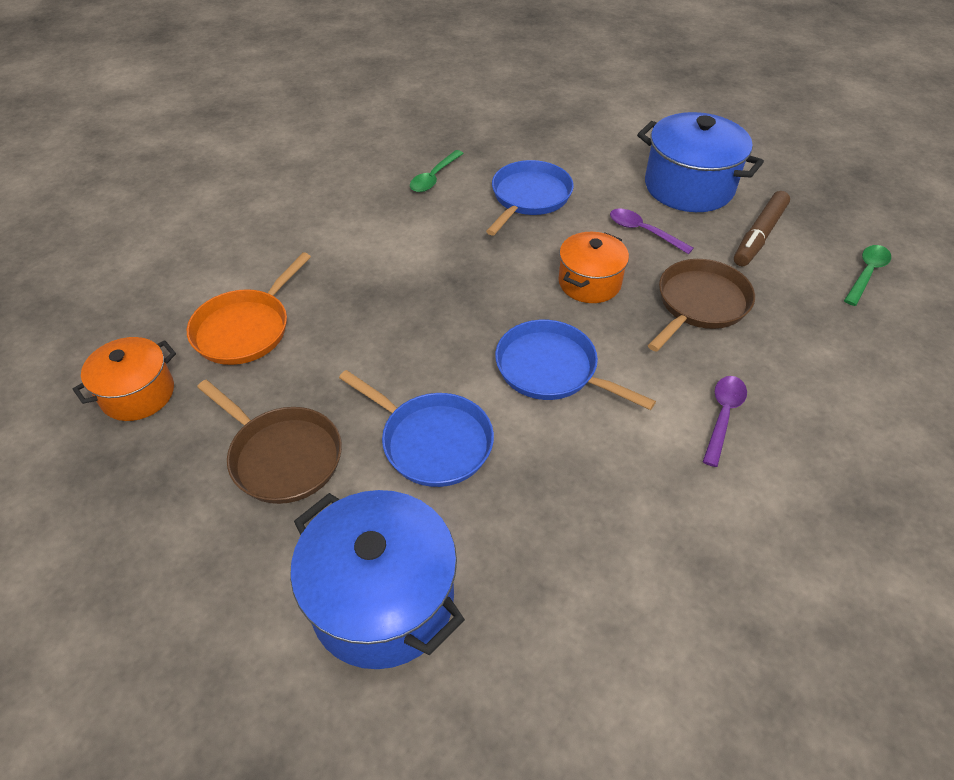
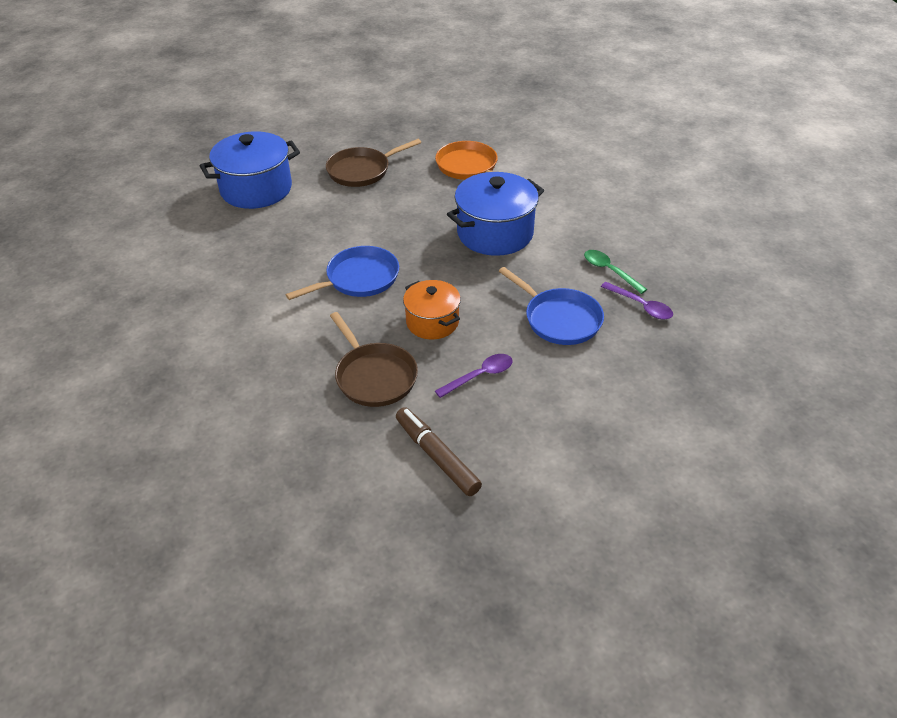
camera: 110 degrees right, 5 degrees down
(138, 394) = (436, 132): orange pot -> none
(432, 441) = (336, 220): blue pan -> none
(689, 187) = (534, 436): blue pot -> blue pot (495, 233)
(723, 416) = (267, 344): purple spoon -> purple spoon (641, 306)
(866, 273) = (344, 513): green spoon -> none

